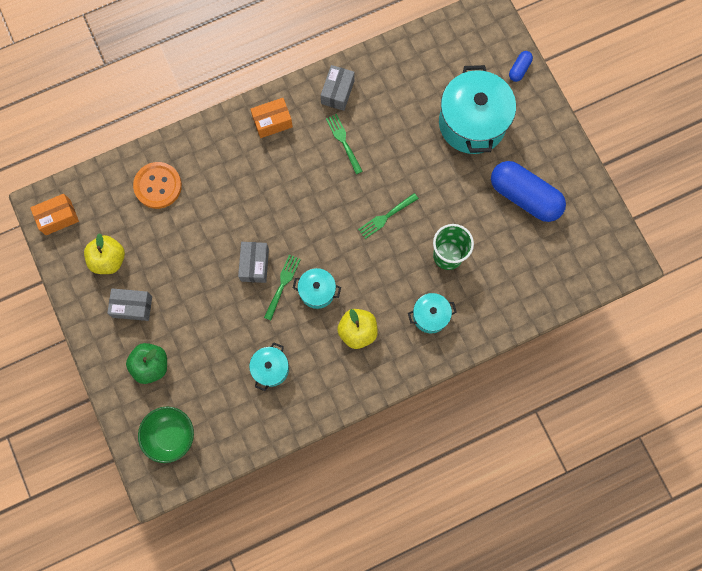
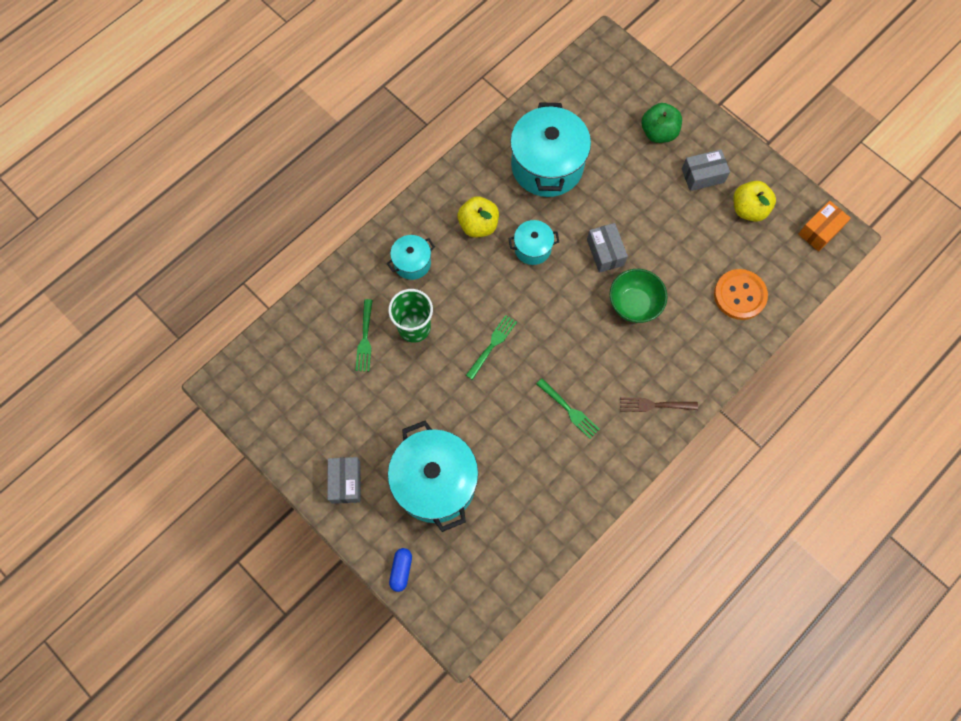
camera: 160 degrees right, 5 degrees down
(170, 435) = (611, 84): green bowl -> green bowl (634, 304)
(271, 368) = (547, 166): turquoise pot -> turquoise pot, size x2.00
(272, 122) = (655, 405): orange box -> brown fork
(282, 285) = (569, 242): green fork -> green fork (365, 338)
(337, 92) = (599, 465): grey box -> grey box (346, 482)
(524, 196) = (352, 418): blue capsule -> none

